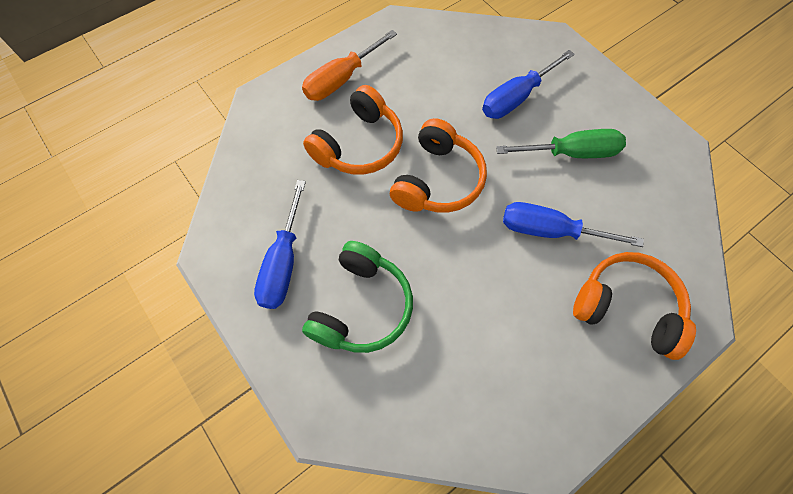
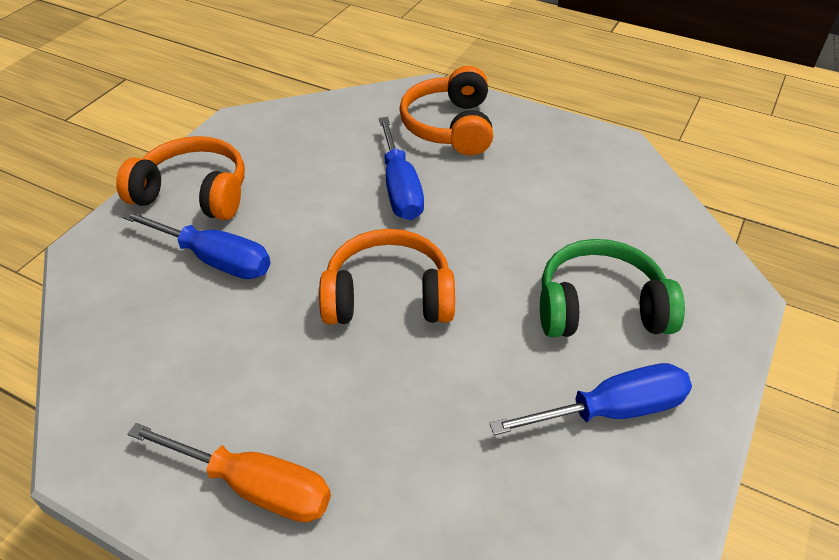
camera: 115 degrees left, 20 degrees down
(359, 145) = (378, 404): orange headphones -> orange headphones (193, 193)
(571, 153) = (285, 194): green screwdriver -> none

